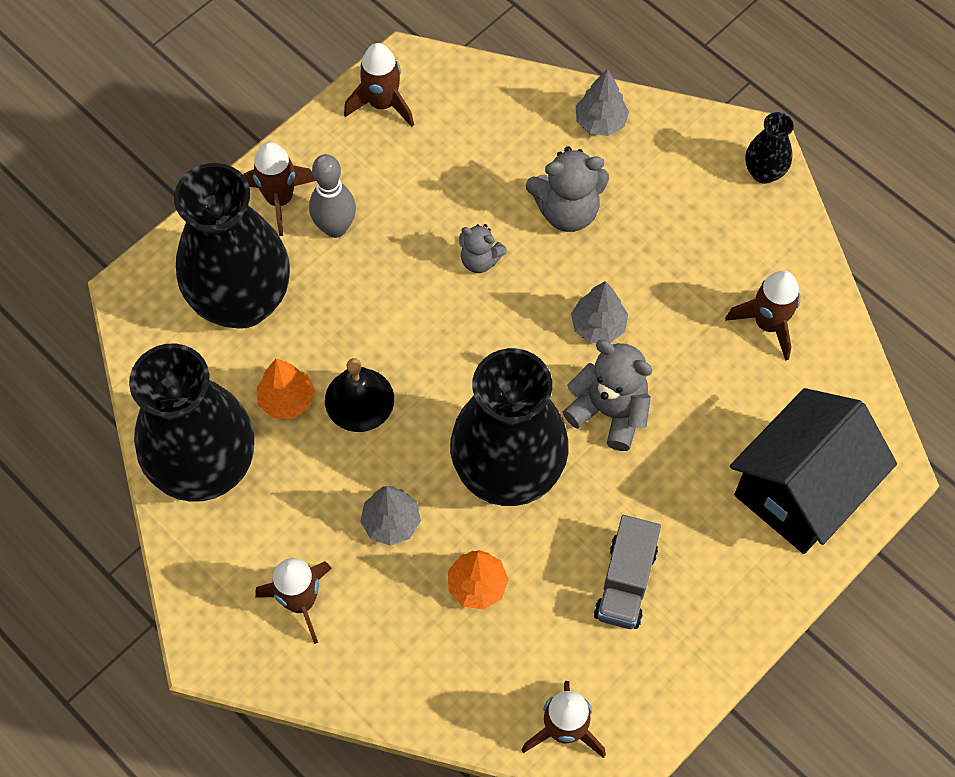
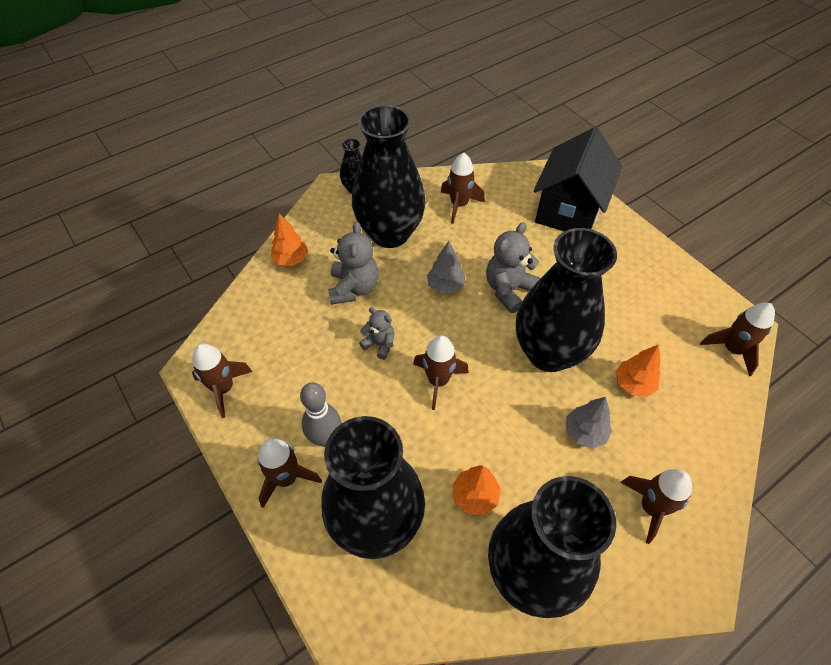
camera: 80 degrees left, 10 degrees down
(359, 399) = (481, 441): black bell -> none
(437, 339) = (438, 381): none -> brown rocket
(480, 260) = (379, 344): grey teddy bear -> grey teddy bear turned 90 degrees counterclockwise
(600, 122) = (291, 259): grey tree -> orange tree
(625, 582) = (628, 301): grey truck -> none
(681, 237) = (390, 233): none -> black vase
(800, 490) = (568, 211): black house -> black house turned 60 degrees clockwise

